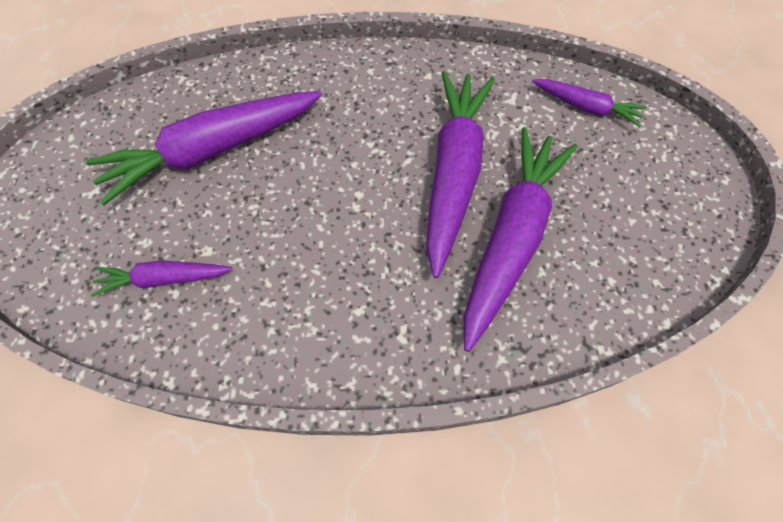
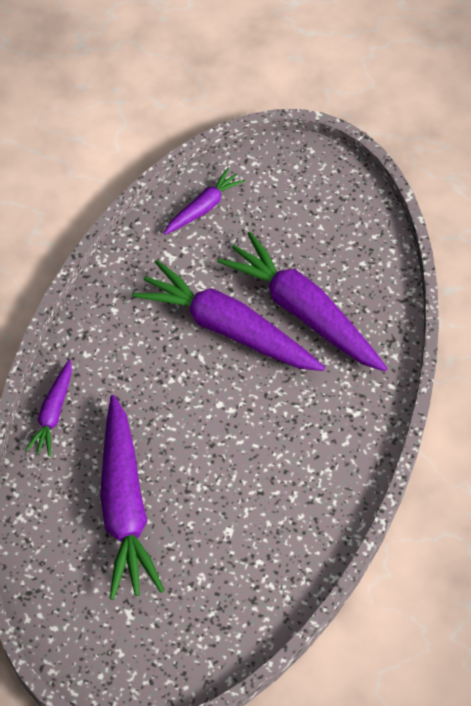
camera: 70 degrees left, 5 degrees down
(164, 279) = (243, 568): purple carrot -> purple carrot (53, 413)

